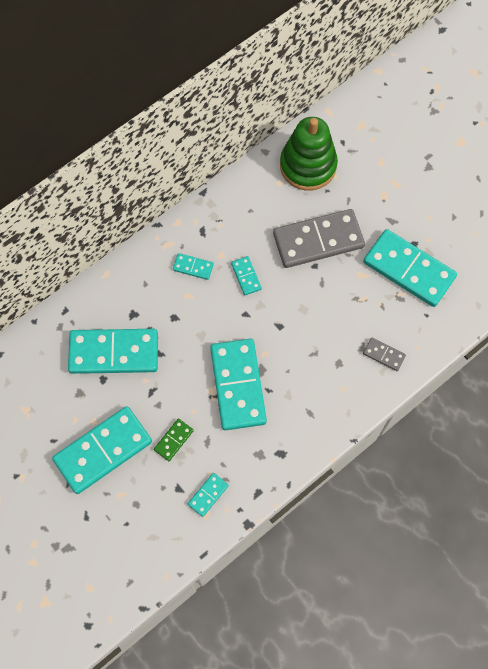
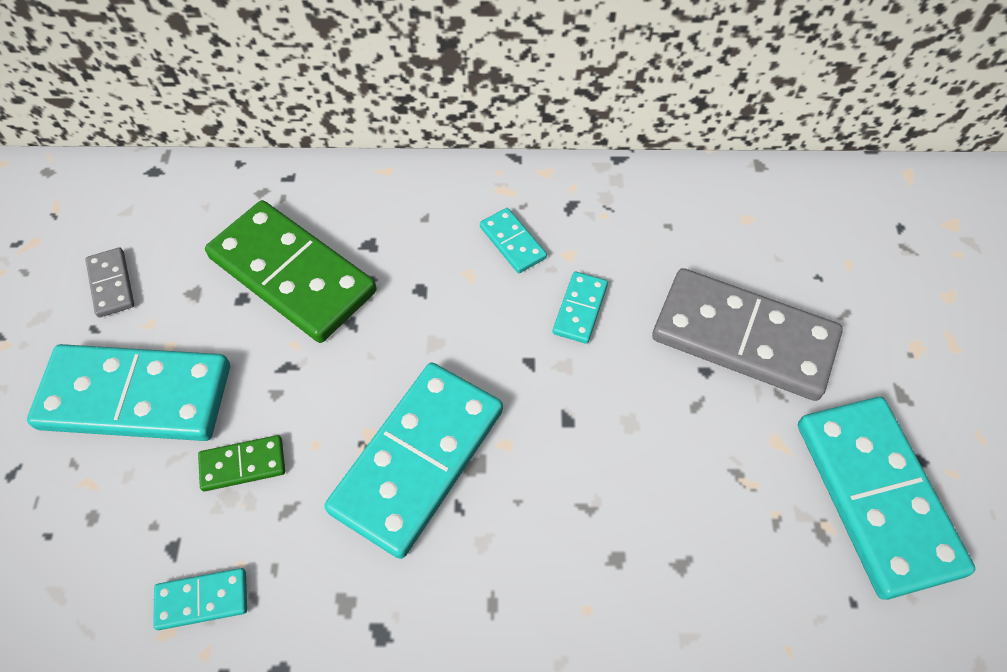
camera: 40 degrees right, 10 degrees down
(114, 353) = (292, 275): turquoise domino -> green domino
(308, 166) = (814, 224): green stacking toy -> none
(384, 355) = (713, 610): grey domino -> grey domino (111, 284)

